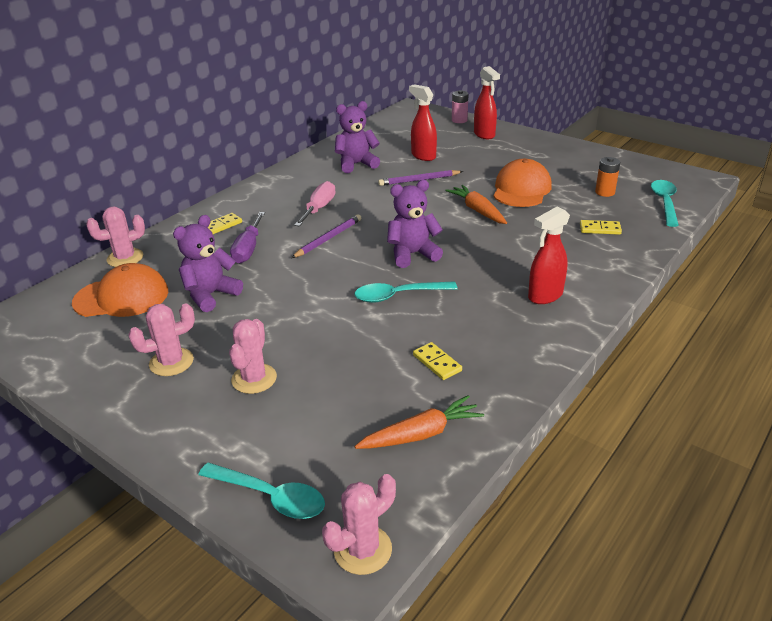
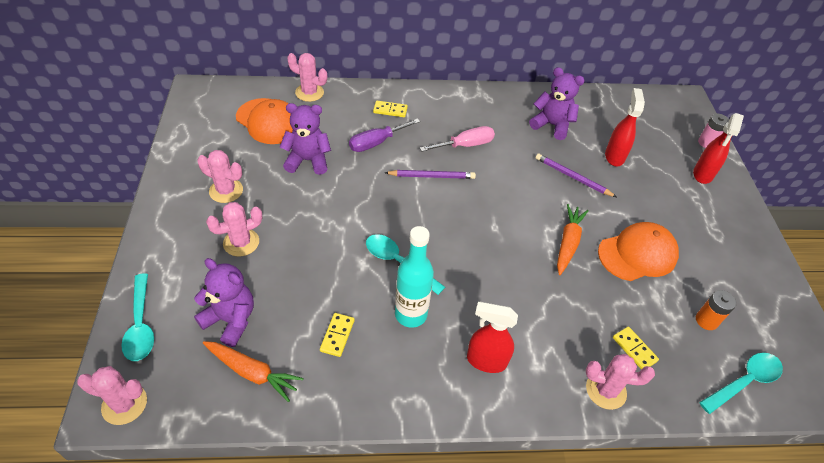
camera: 45 degrees right, 15 degrees up
(412, 254) = (460, 238): purple teddy bear -> purple teddy bear (231, 320)
(460, 313) = (411, 314): none -> turquoise bottle
(622, 256) = (606, 390): none -> pink cactus

